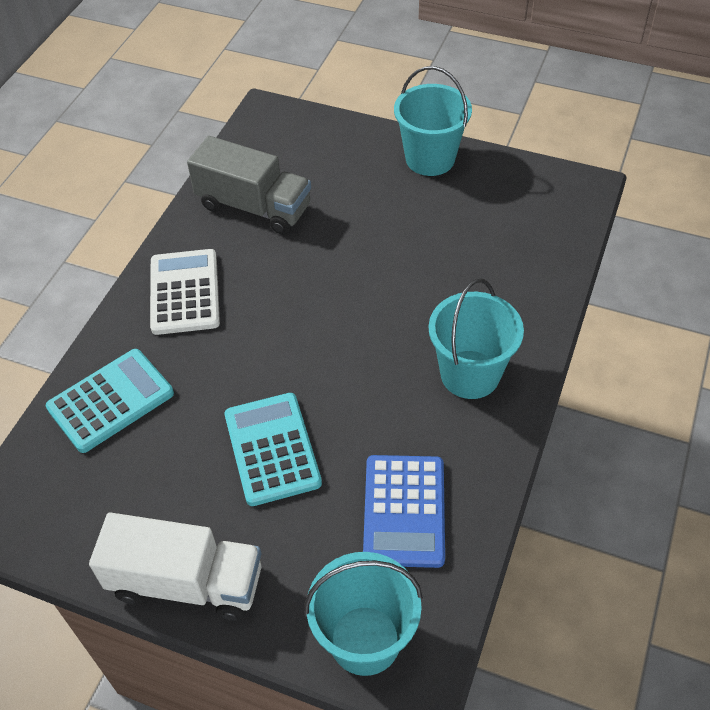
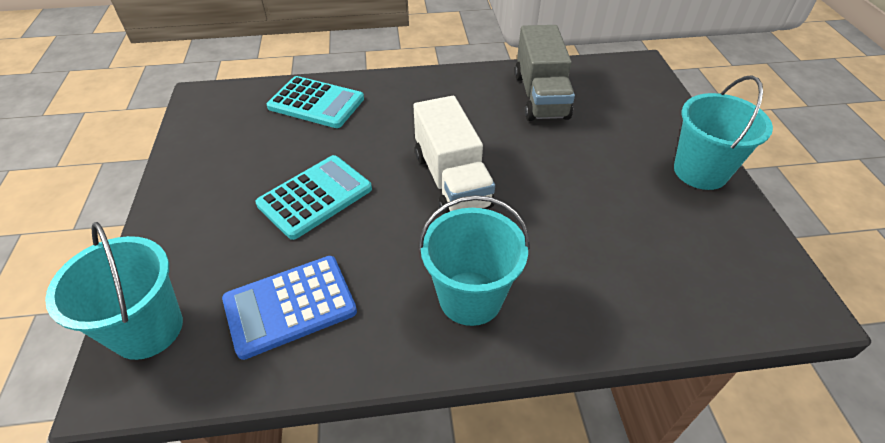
camera: 60 degrees right, 5 degrees down
(185, 292) = (431, 97): white calculator -> none
(186, 582) = (177, 199): white truck -> white truck (451, 180)

